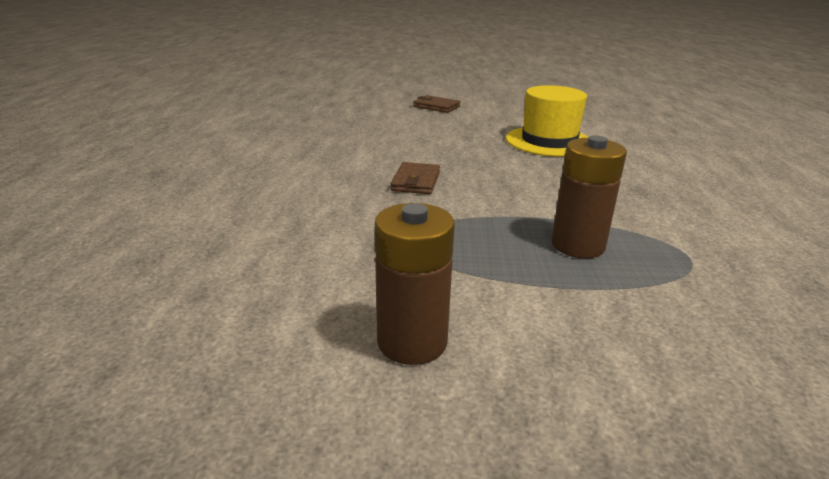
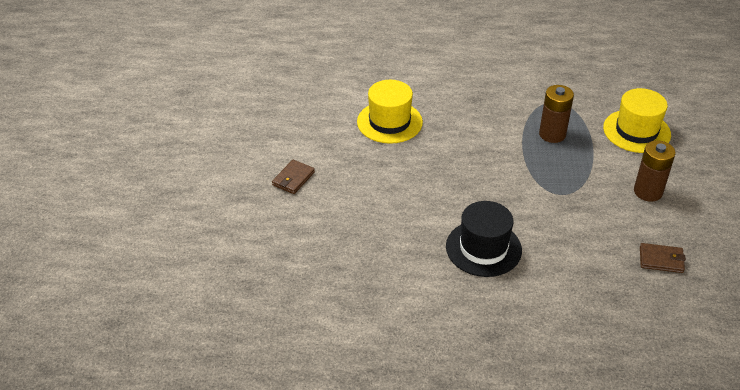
camera: 90 degrees left, 15 degrees up
(303, 177) = (483, 248): none -> black hat
(416, 182) = (481, 191): brown wallet -> brown wallet (661, 260)
(650, 360) = (636, 131): none -> yellow hat

